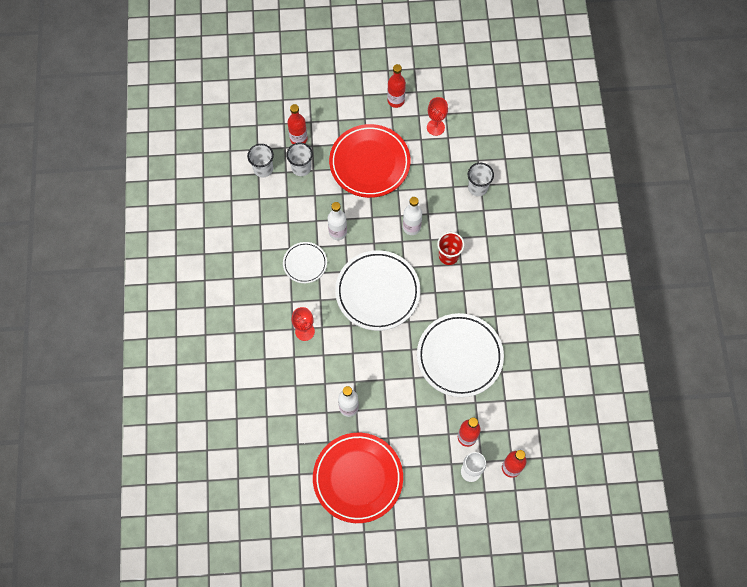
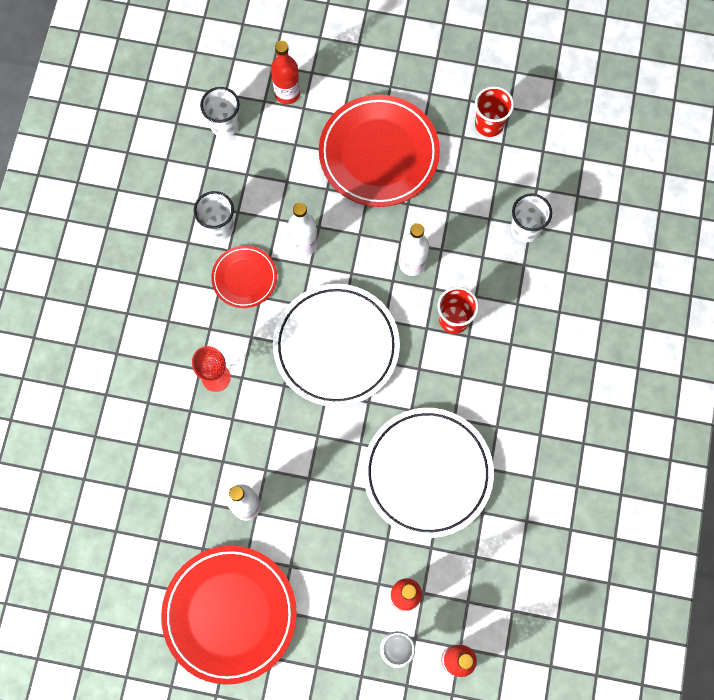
camera: 15 degrees right, 5 degrees up
(301, 168) = (279, 136): white cup -> white cup (219, 226)
(305, 263) = (244, 278): white plate -> red plate
(396, 100) = (442, 71): red bottle -> none
(435, 127) = (489, 124): red goblet -> red cup

